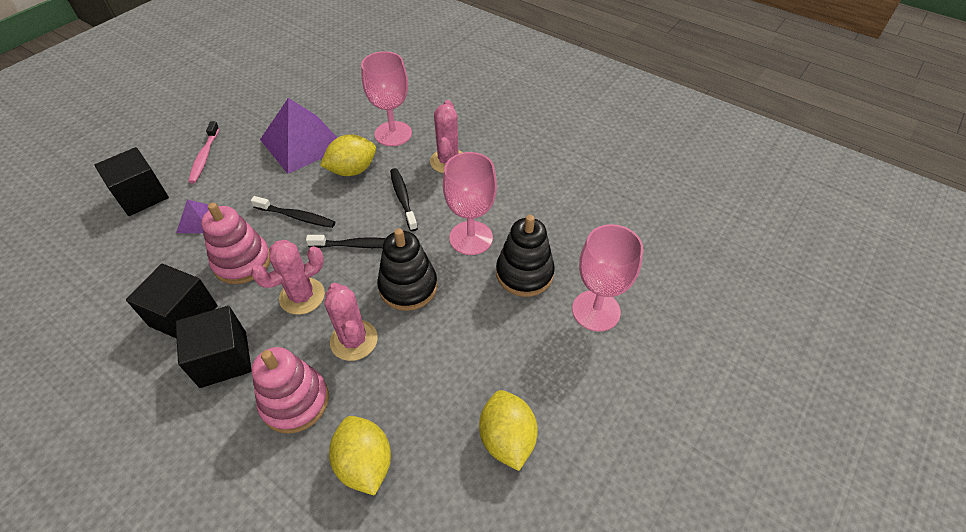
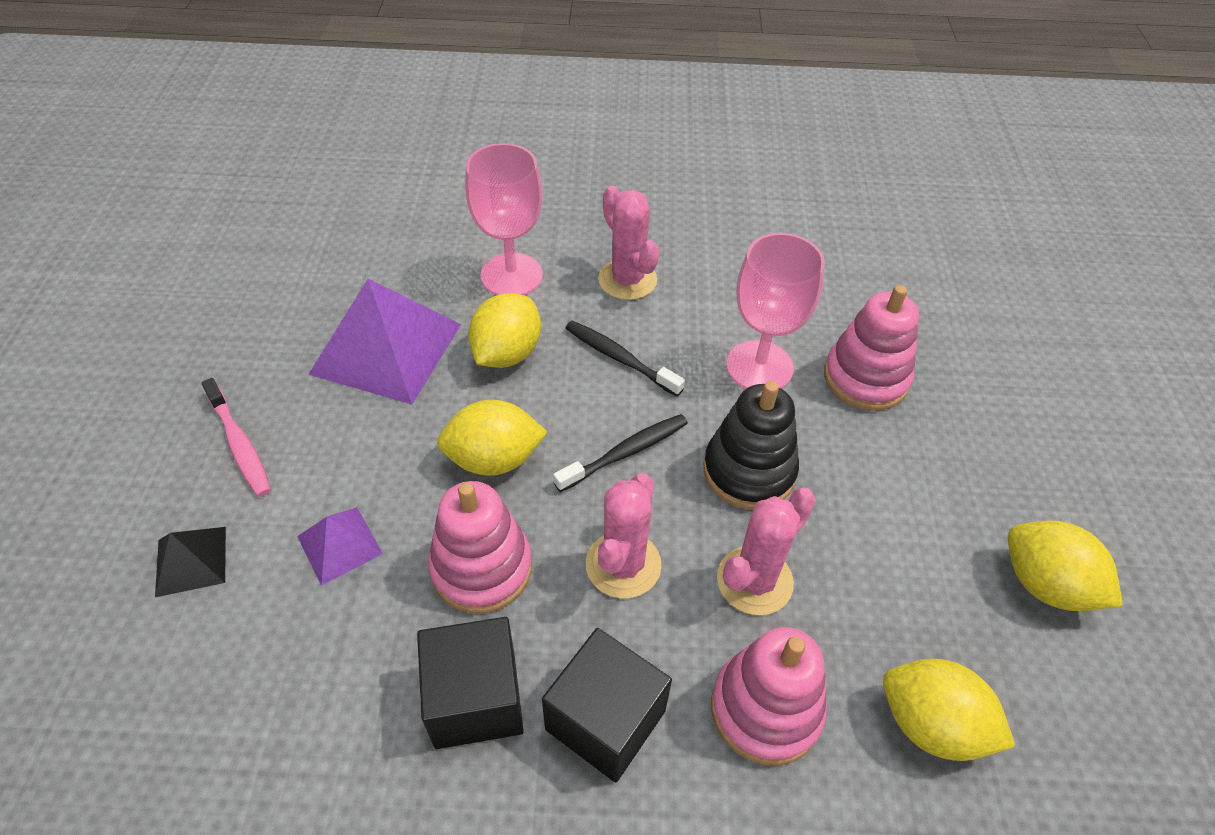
camera: 35 degrees left, 0 degrees up
(142, 196) = (191, 561): black cube -> black pyramid
(296, 217) = (494, 459): black toothbrush -> yellow lemon
(354, 340) = (754, 580): pink cactus -> pink cactus turned 75 degrees counterclockwise
(524, 273) = (865, 378): black stacking toy -> pink stacking toy
(596, 310) = (982, 380): pink goblet -> none

